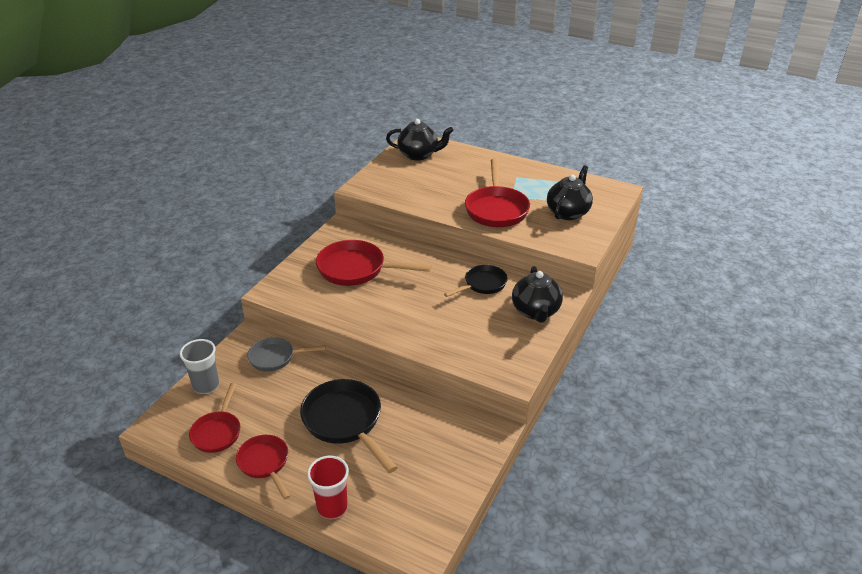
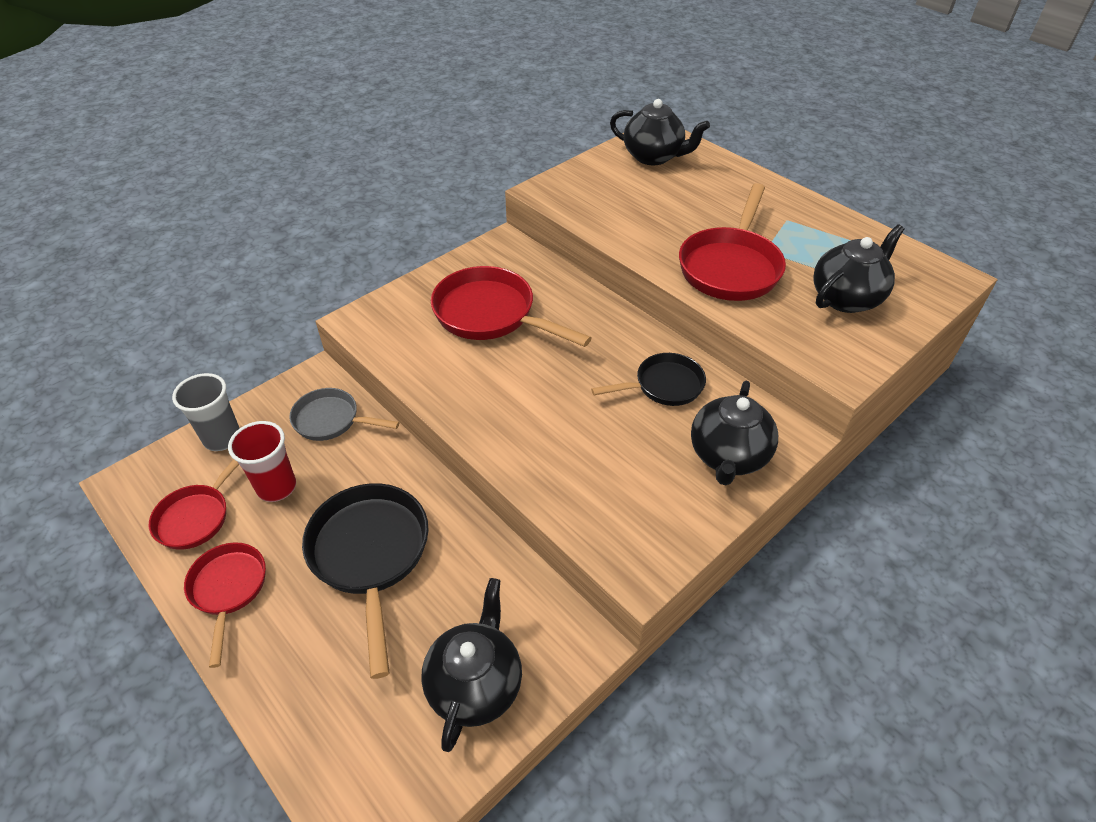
camera: 20 degrees right, 10 degrees up
(332, 507) = (278, 701): red cup -> red cup (276, 487)
(444, 465) = (475, 684): none -> black teapot

